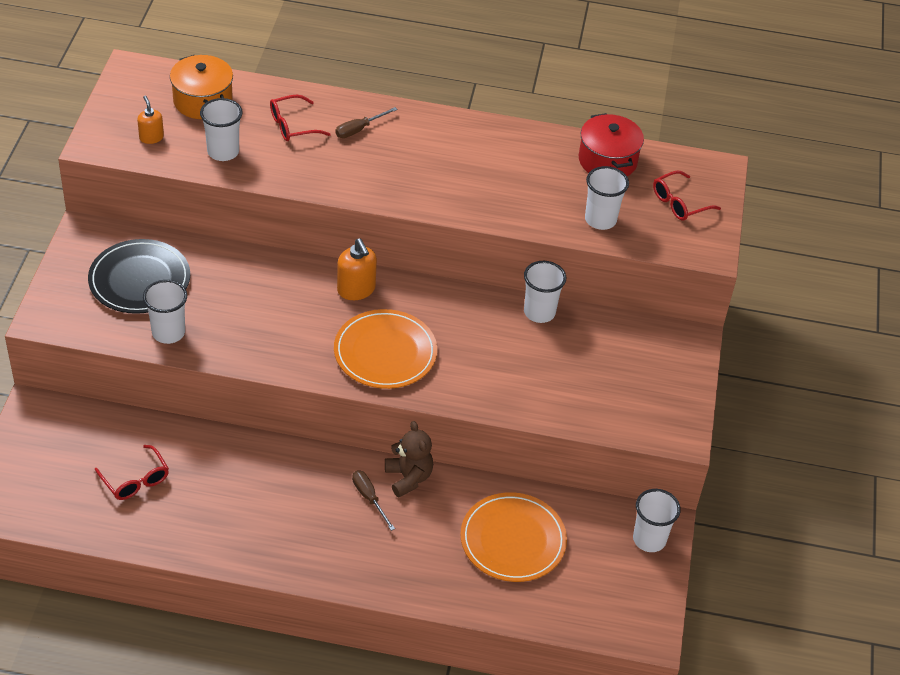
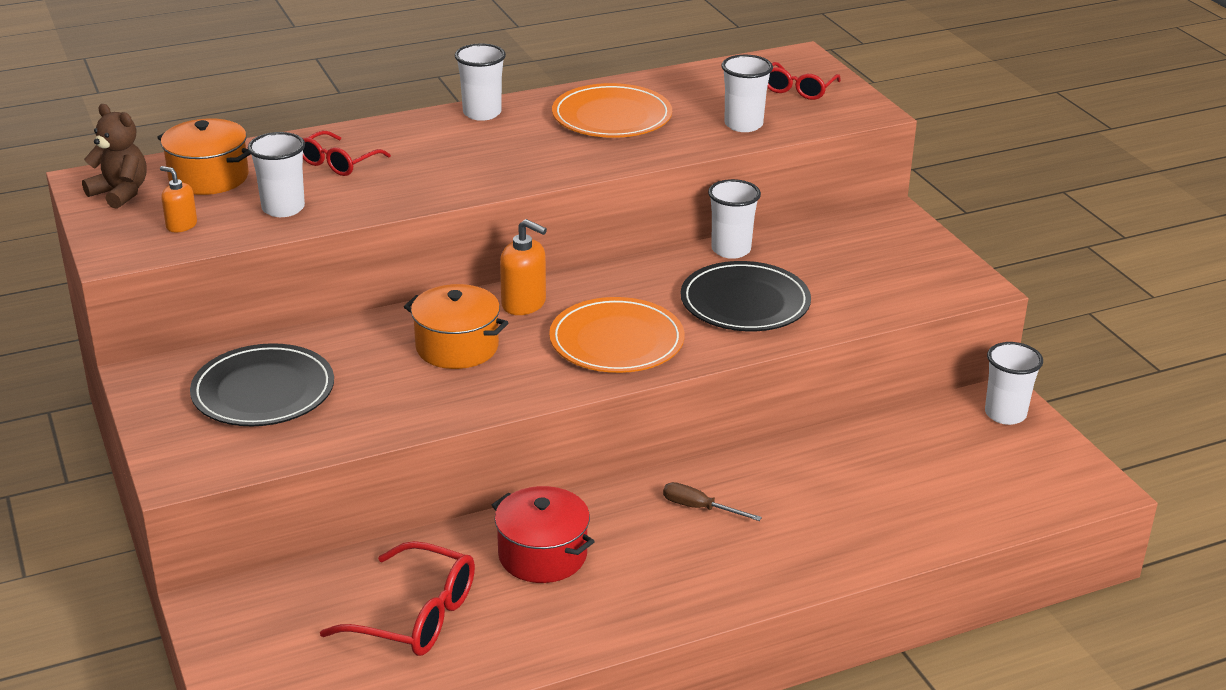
camera: 30 degrees left, 15 degrees down
(135, 480) = (416, 616): red glasses -> red glasses, size x1.53
(168, 332) = (352, 422): white cup -> white cup (482, 113)
(282, 304) = (457, 347): none -> orange pot
(359, 129) = (415, 142): brown screwdriver -> none
(408, 478) = (719, 472): brown teddy bear -> brown teddy bear (120, 193)
(502, 364) = (745, 302): none -> black plate
(513, 540) = (883, 475): orange plate -> orange plate (612, 117)
(607, 160) = (694, 83): red pot -> red pot (542, 555)

